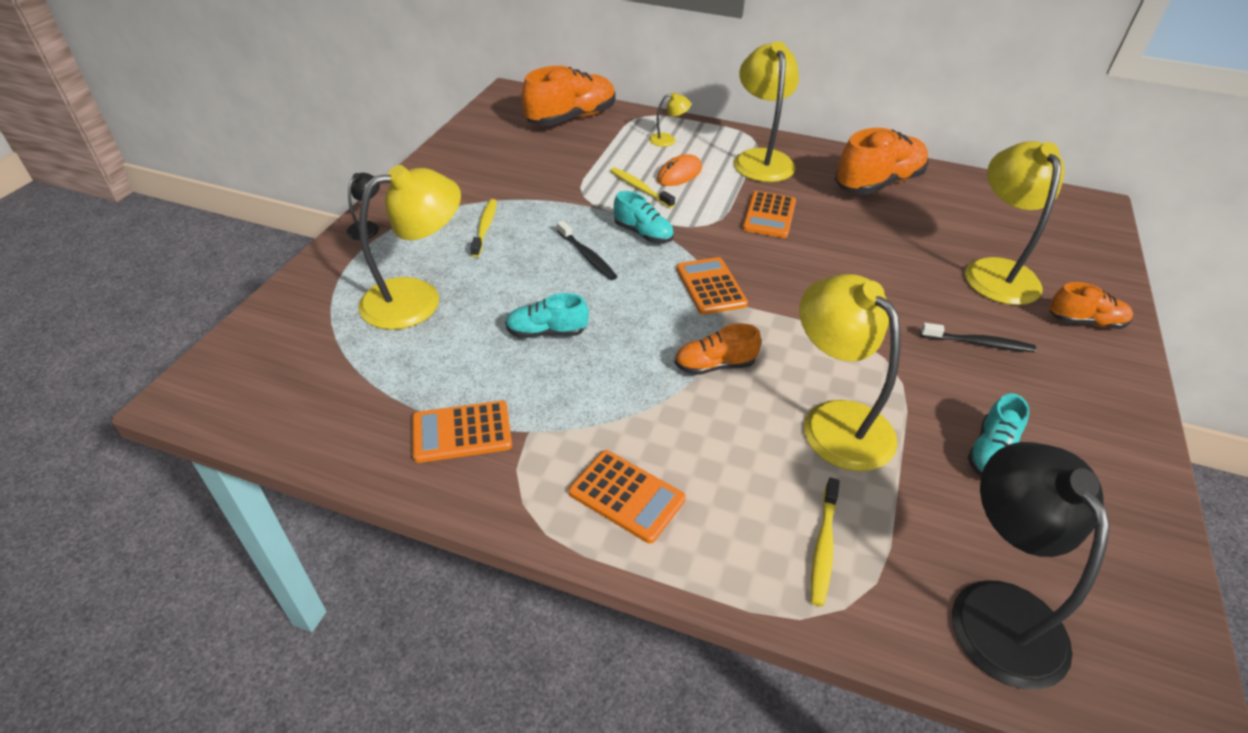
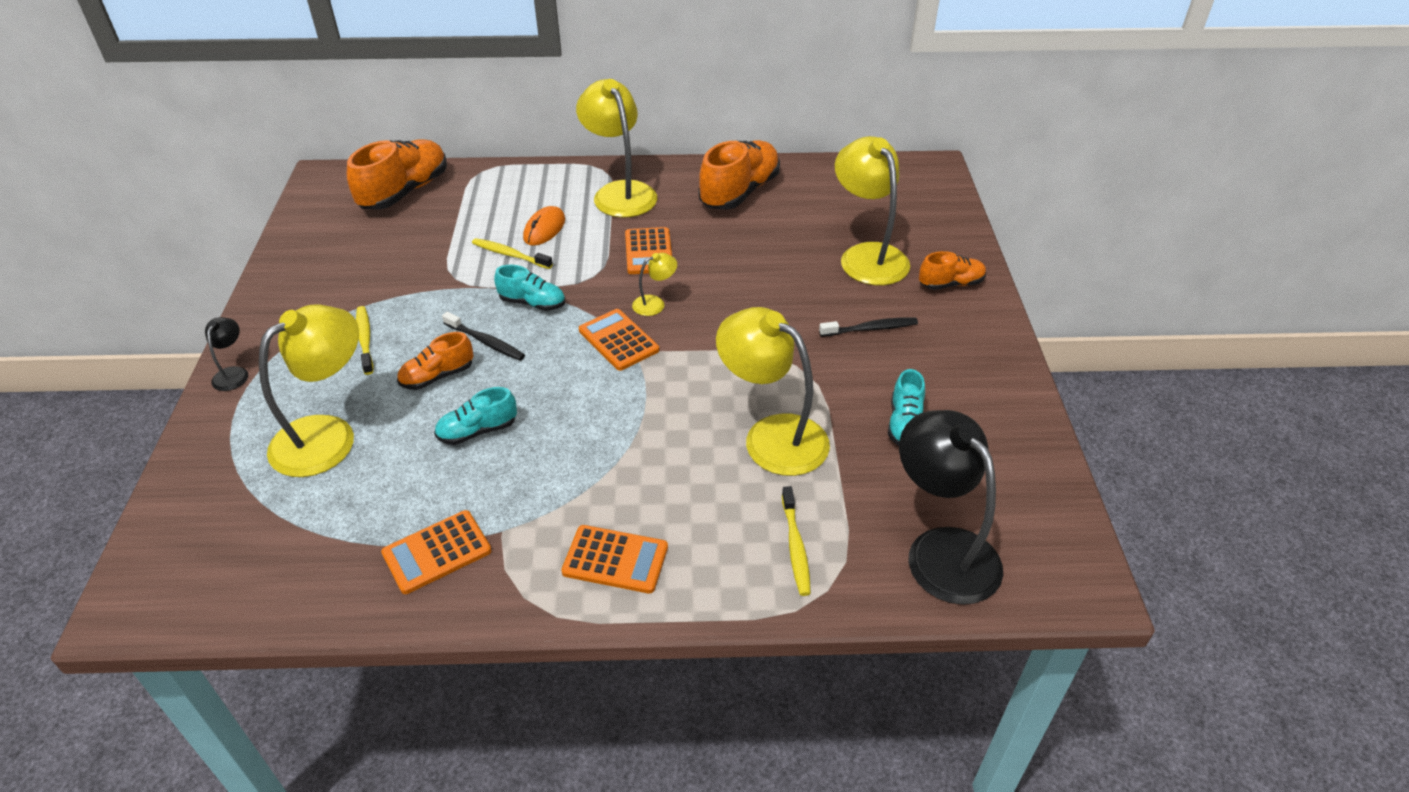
camera: 20 degrees left, 0 degrees up
(668, 140) = (518, 193): yellow lamp -> yellow lamp (655, 303)
(714, 365) = (649, 416): orange shoe -> orange shoe (437, 376)

